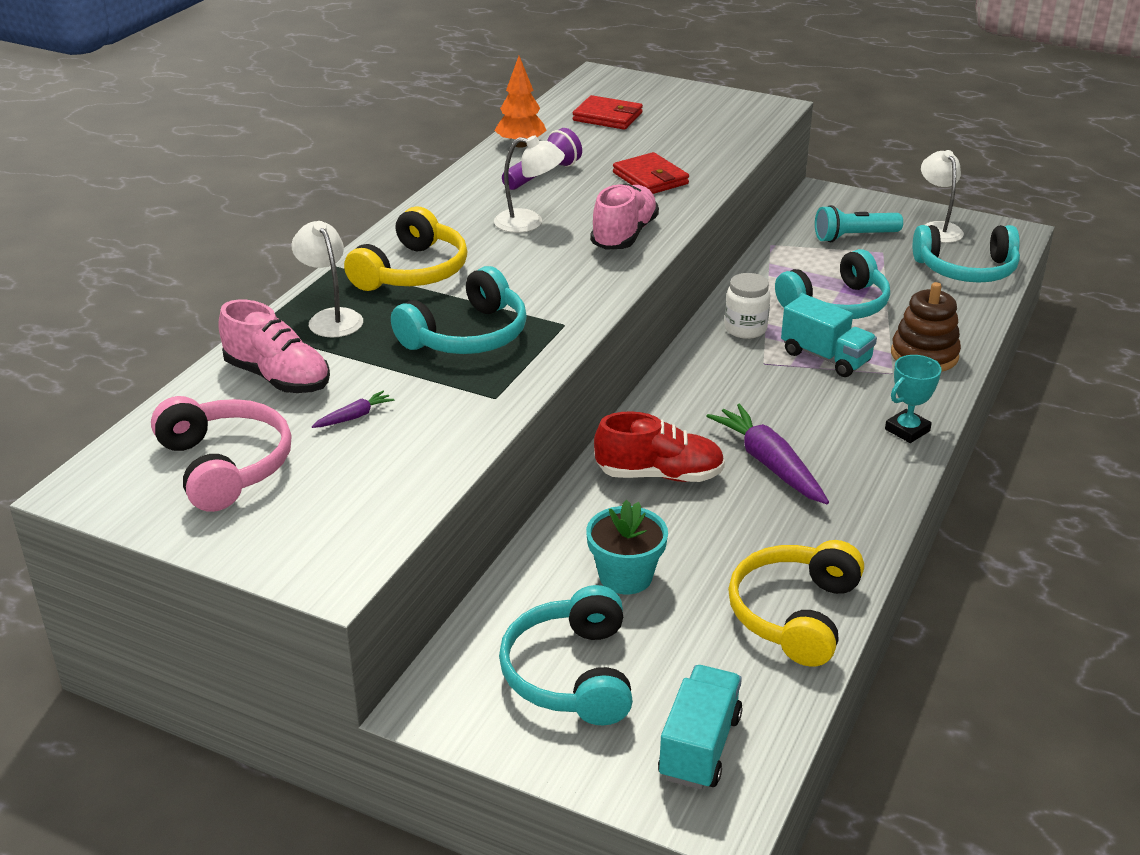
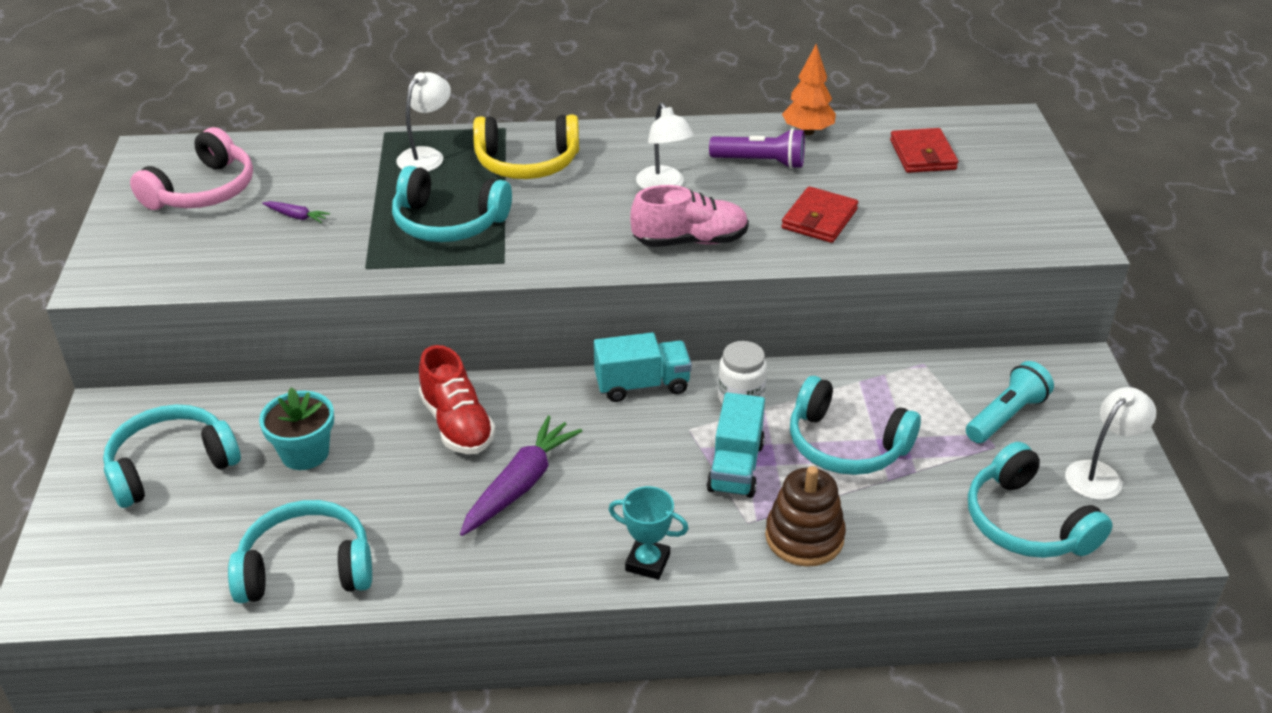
camera: 60 degrees right, 5 degrees up
(278, 378) = (327, 167): pink shoe -> none
(699, 746) = (115, 563): turquoise truck -> turquoise truck (642, 385)
(795, 614) = (306, 568): yellow headphones -> turquoise headphones
(854, 237) = (1006, 416): turquoise flashlight -> turquoise flashlight turned 90 degrees clockwise

